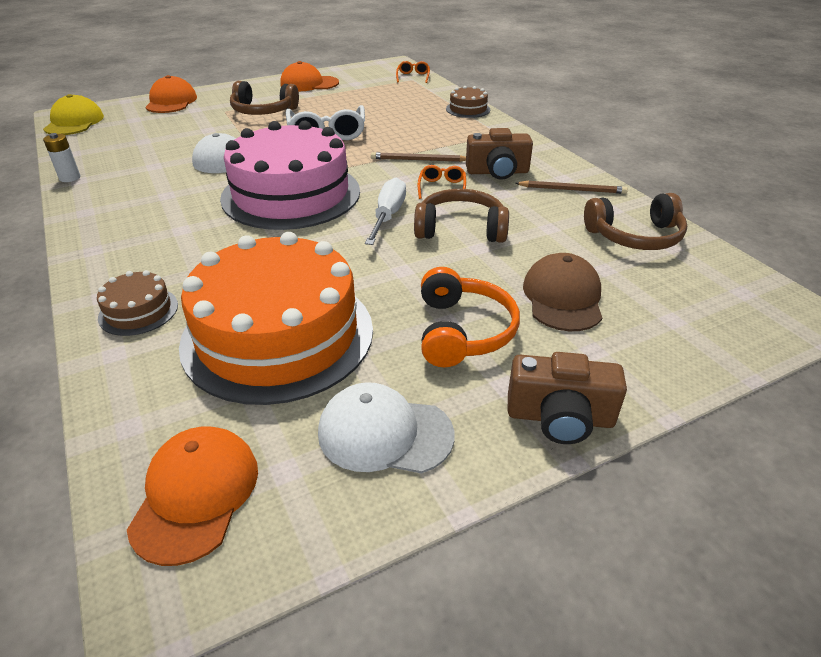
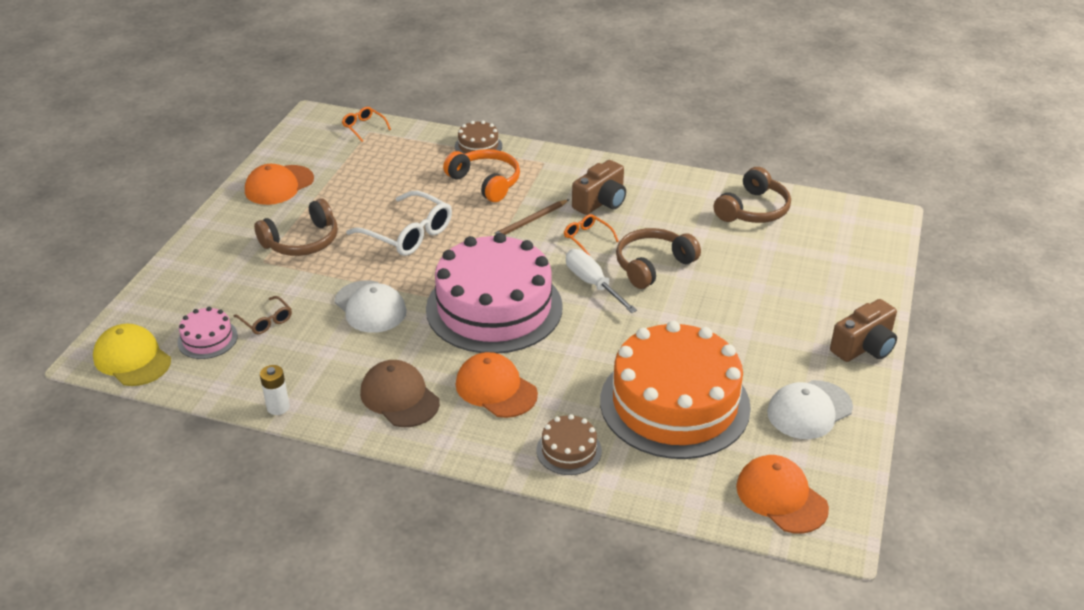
camera: 45 degrees left, 0 degrees up
(120, 130) = (207, 339): none -> pink cake
(162, 136) = (266, 321): none -> brown glasses
(171, 102) = (181, 280): orange cap -> orange cap (496, 389)
(462, 331) = (759, 333): orange headphones -> orange headphones (485, 182)
(563, 297) = (775, 278): brown cap -> brown cap (399, 397)
(572, 190) = (669, 191): brown pencil -> none

